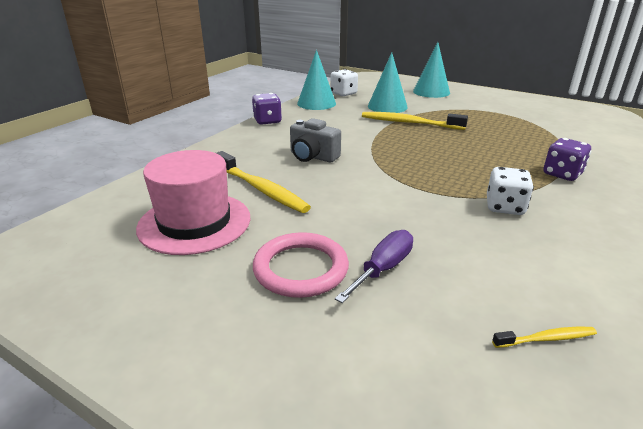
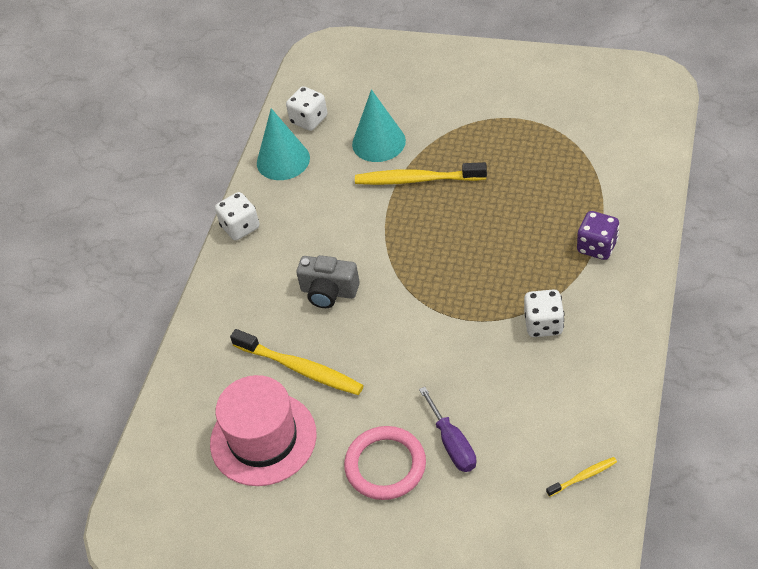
camera: 10 degrees left, 20 degrees up
(267, 121) = (240, 227): purple dice -> white dice
(383, 269) = (452, 443): purple screwdriver -> purple screwdriver turned 135 degrees clockwise
(431, 92) = (426, 79): turquoise cone -> none

